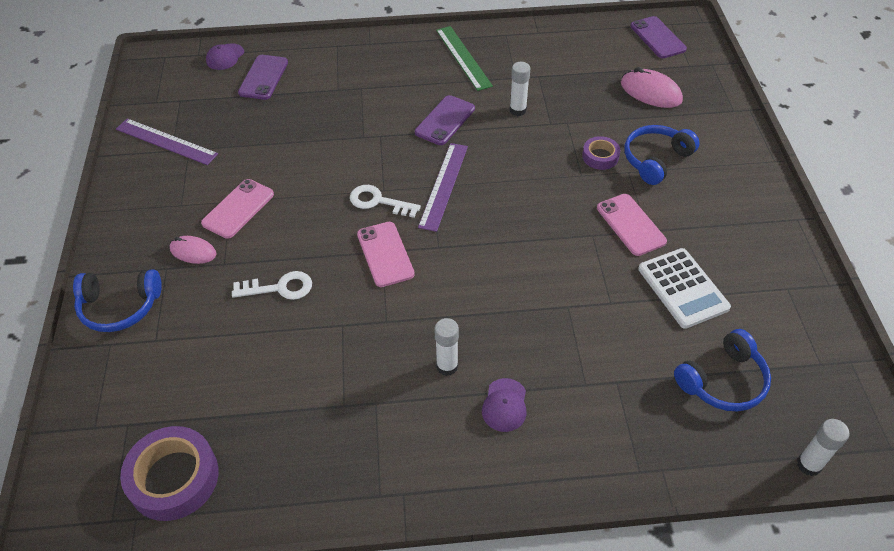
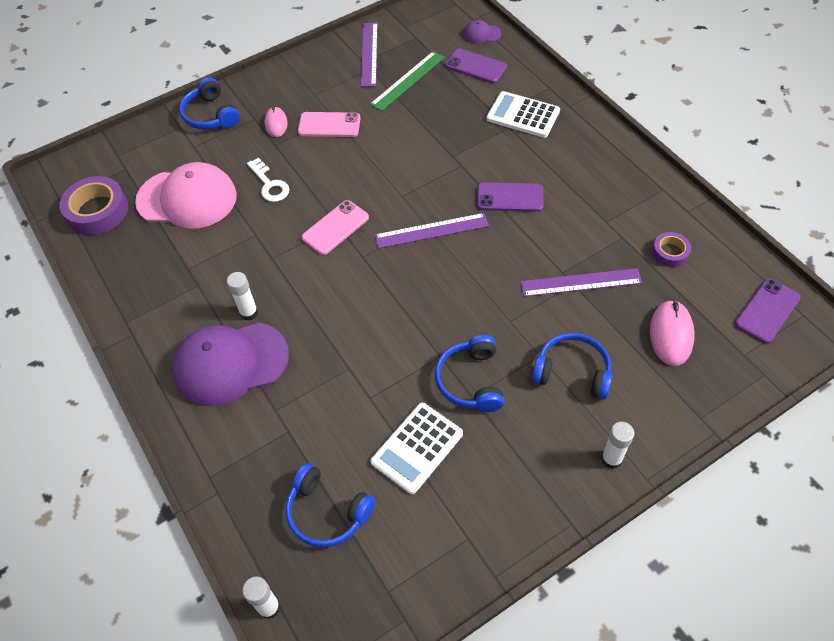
camera: 65 degrees right, 5 degrees up
(235, 372) = (187, 199): none -> pink cap
(263, 77) = (475, 66): purple phone -> purple phone turned 45 degrees clockwise
(355, 74) = (523, 115): none -> white calculator
(378, 201) = (387, 198): white key -> none
(463, 57) = (603, 173): green ruler -> green ruler (408, 80)
(505, 405) = (230, 363): purple cap -> purple cap, size x2.32
(518, 110) = (562, 241): white glue stick -> white glue stick (611, 459)
(569, 118) = (581, 282): none -> purple ruler
(600, 156) = (545, 326): purple tape -> purple tape (670, 252)
(630, 225) = (471, 381): pink phone -> blue headphones

